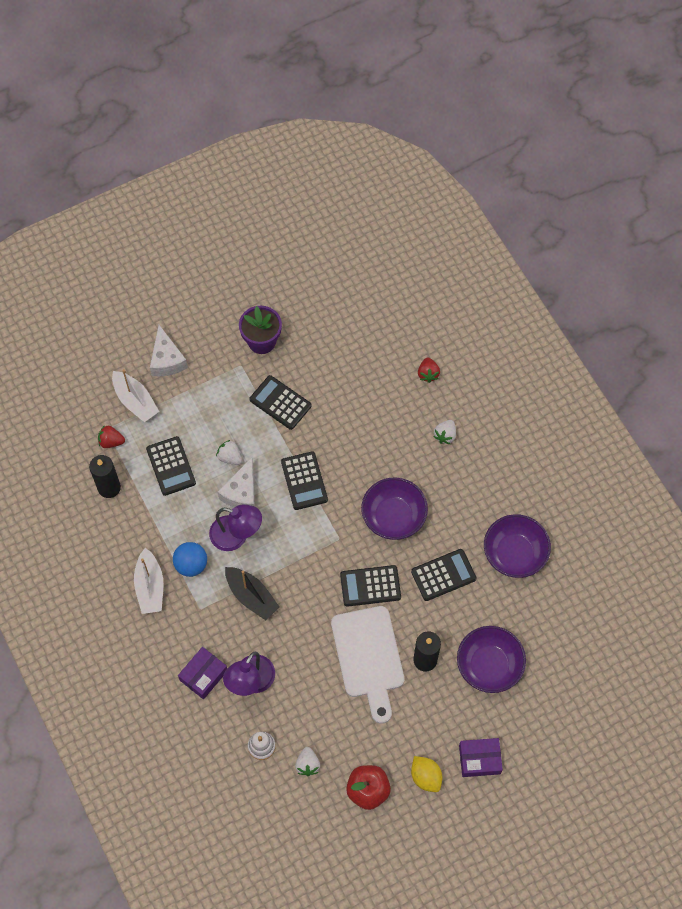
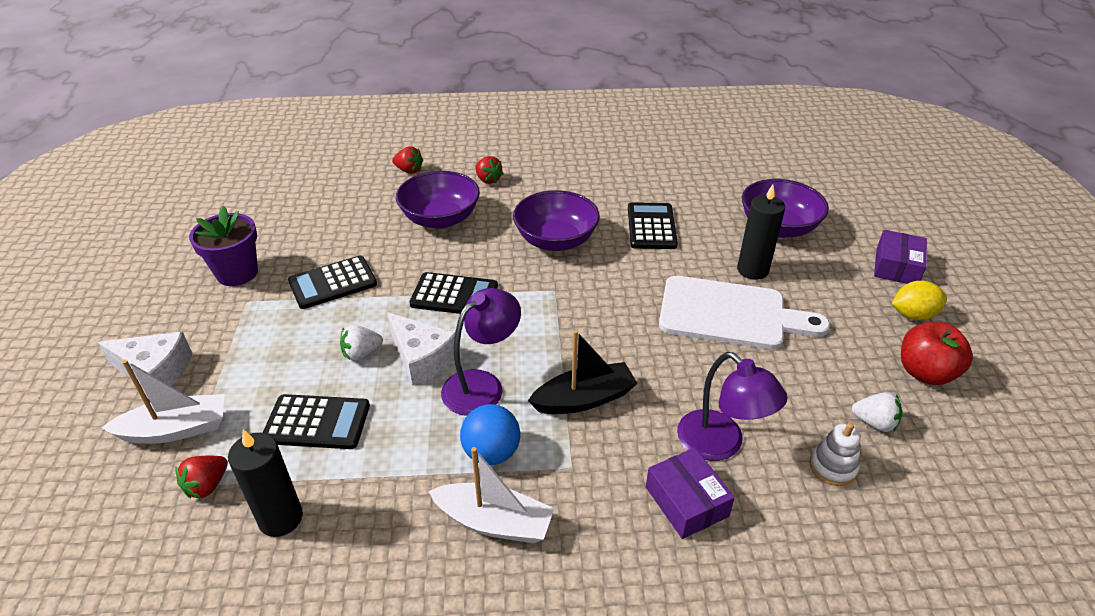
camera: 65 degrees left, 25 degrees down
(370, 586) = (633, 284): black calculator -> none
(445, 435) = (488, 180): white strawberry -> red strawberry
(514, 553) = (654, 176): purple bowl -> purple bowl (440, 218)

